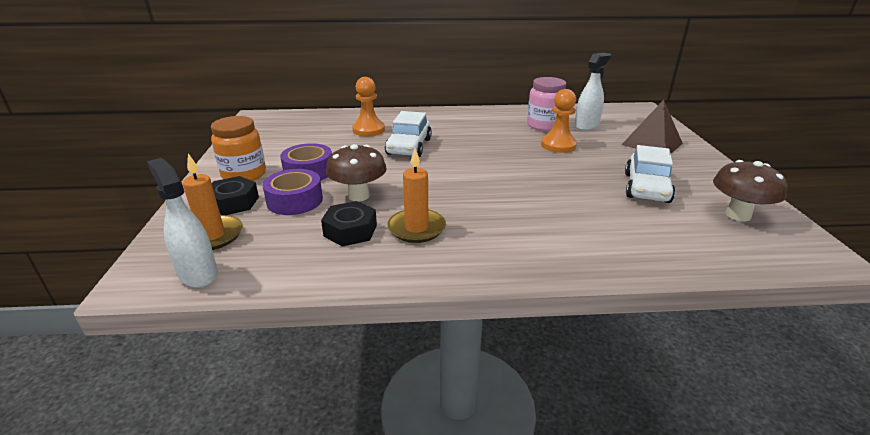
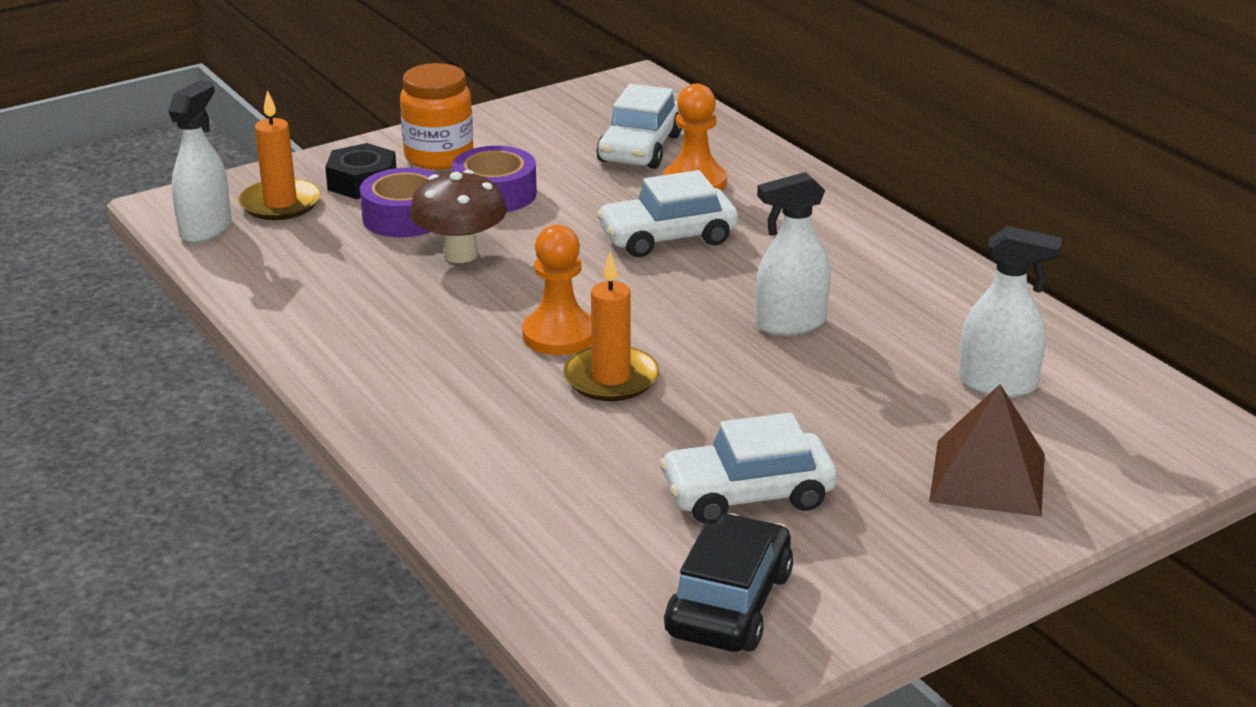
camera: 60 degrees right, 0 degrees up
(320, 131) = (640, 149): none -> white car
(350, 231) = (365, 280): black nut -> none
(416, 228) = (412, 323): orange candle -> orange candle (611, 378)
(510, 144) = (790, 324): none -> white spray bottle
(544, 125) = (934, 337): pink jar -> none
(558, 145) = (845, 372): orange pawn -> orange pawn (559, 335)
(738, 215) = (729, 603): brown mushroom -> black car

